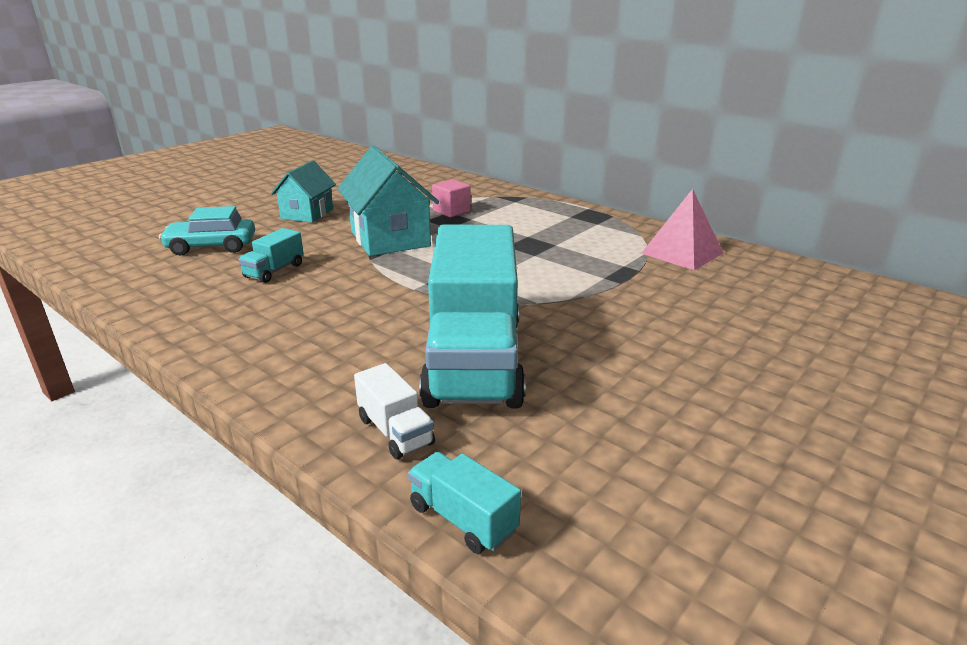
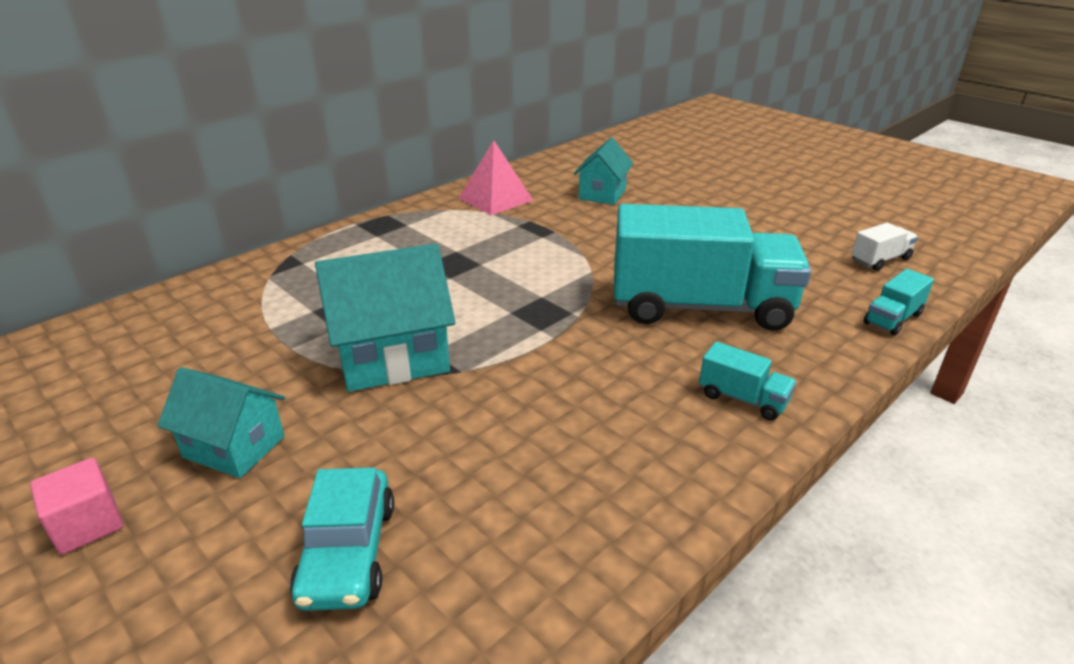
camera: 85 degrees left, 5 degrees up
(274, 271) = (479, 455): turquoise truck -> turquoise truck (742, 399)
(395, 431) = (814, 345): white truck -> white truck (880, 260)
(451, 211) = (310, 308): pink cube -> pink cube (88, 525)
(747, 307) = (602, 194): none -> turquoise house

